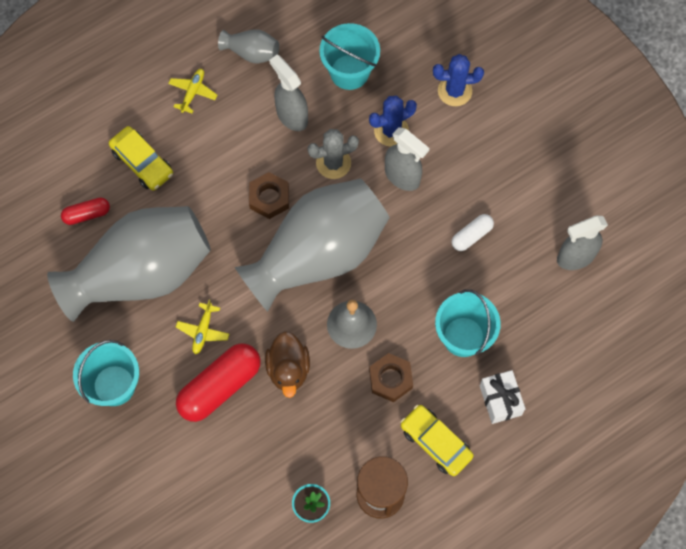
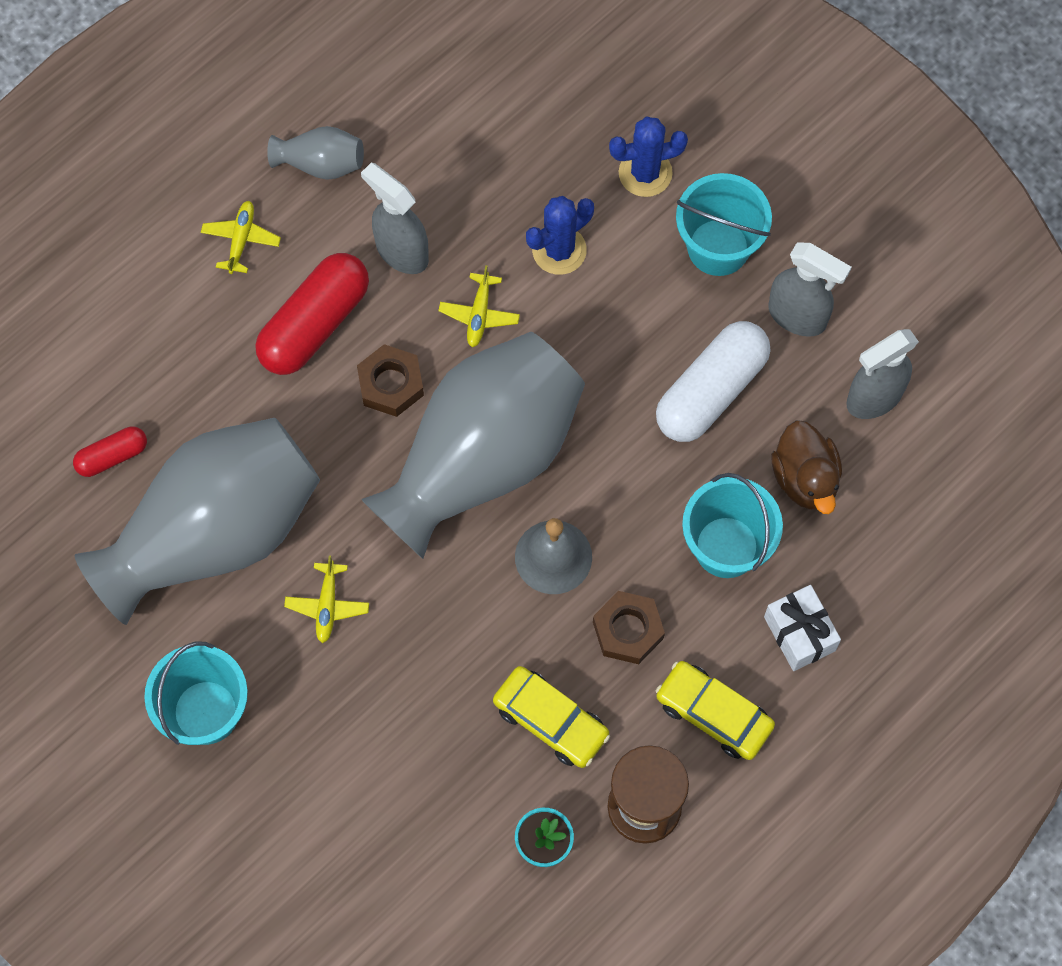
camera: 10 degrees left, 0 degrees up
(142, 162) = (183, 362): yellow car -> yellow car (550, 721)
(220, 386) = (369, 686): red capsule -> red capsule (314, 324)
(288, 369) = (469, 641): brown duck -> brown duck (805, 478)
(333, 163) = (479, 314): grey cactus -> yellow plane
(349, 72) = (478, 169): turquoise bucket -> turquoise bucket (718, 247)
(402, 177) = (589, 318): grey spray bottle -> grey spray bottle (798, 316)
(471, 235) = (711, 391): white capsule -> white capsule, size x1.91

